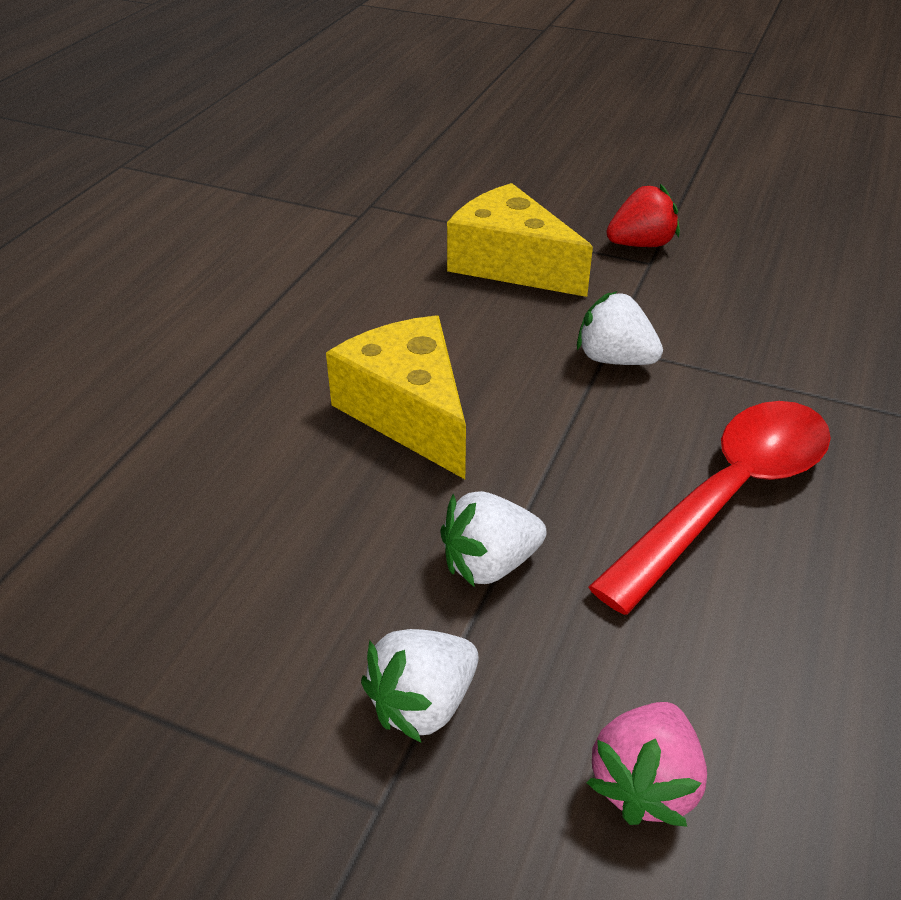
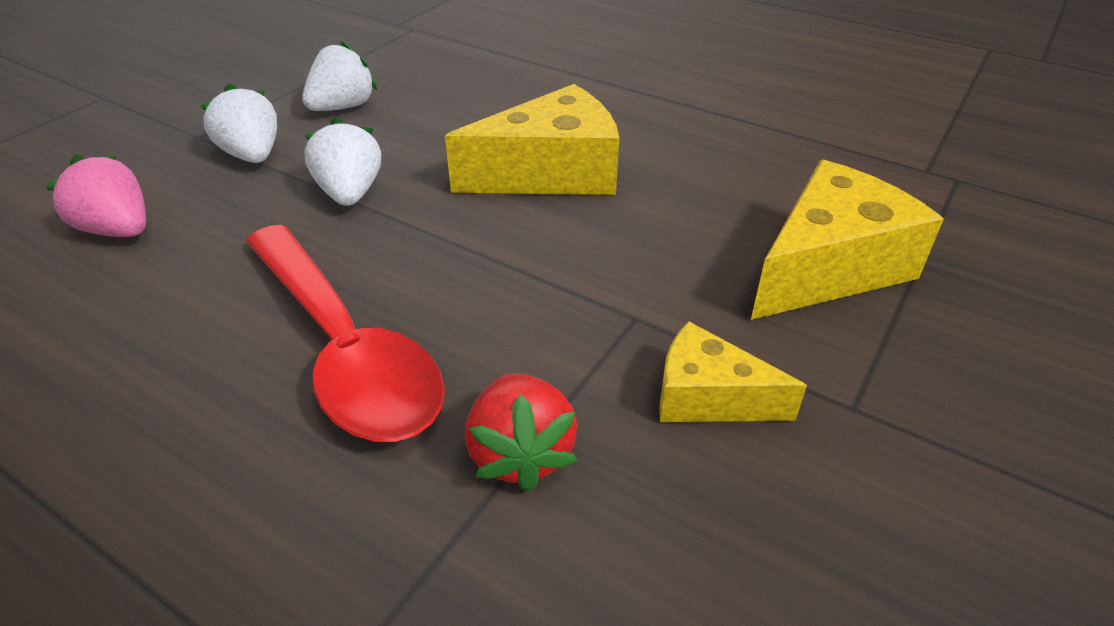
camera: 100 degrees right, 0 degrees up
(614, 359) = (607, 316): white strawberry -> white strawberry (343, 107)
(640, 244) = (911, 409): red strawberry -> red strawberry (520, 453)
(673, 313) = (708, 397): none -> yellow cheese

